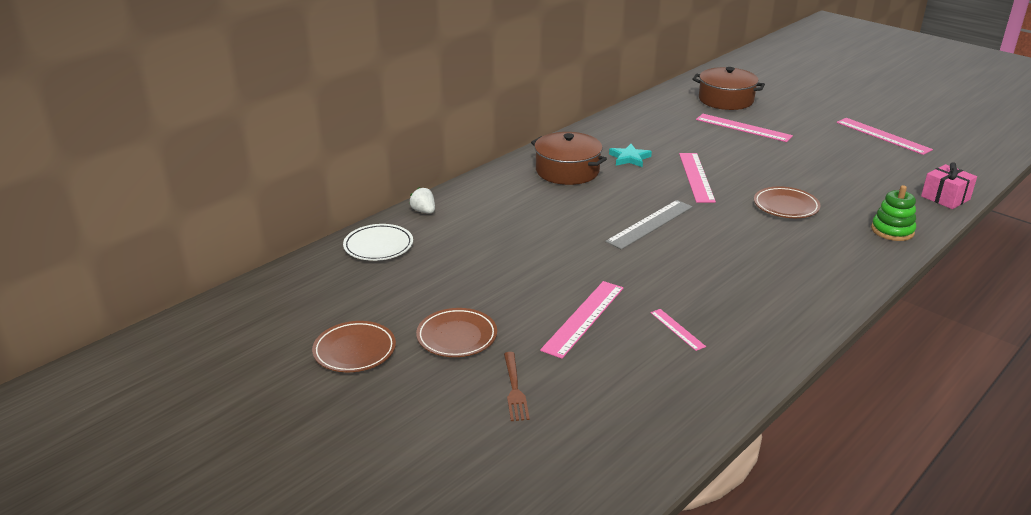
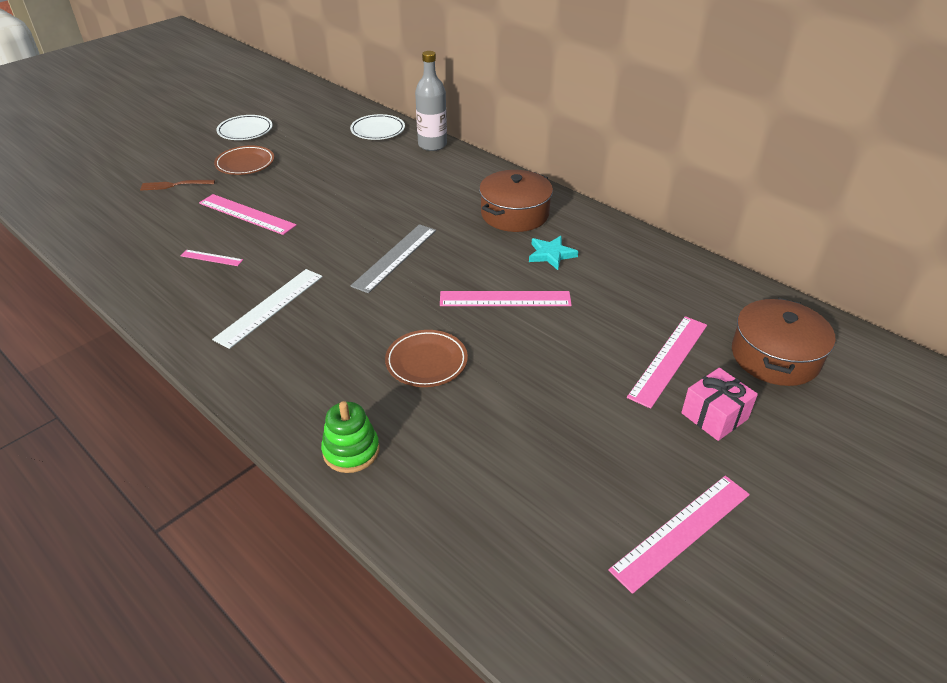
camera: 90 degrees right, 10 degrees up
(354, 350) = (245, 131): brown plate -> white plate
(423, 211) = (432, 145): white strawberry -> grey bottle
(650, 224) = (395, 257): grey ruler -> grey ruler turned 75 degrees clockwise
(677, 329) = (211, 258): pink ruler -> pink ruler turned 45 degrees clockwise
(747, 282) = (270, 307): none -> white ruler
(945, 198) = (442, 548): pink gift -> pink gift (714, 416)

